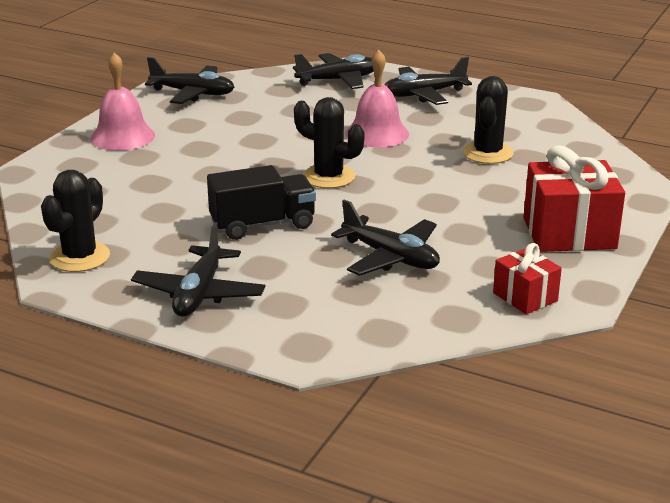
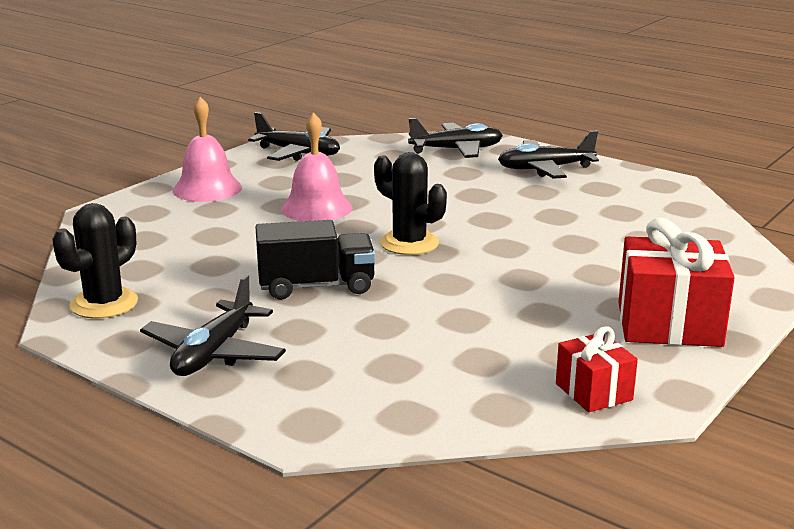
camera: 10 degrees right, 5 degrees down
(377, 133) = (479, 204): pink bell -> pink bell (316, 208)
(390, 257) = (447, 333): black plane -> none
(487, 153) = (598, 232): black cactus -> none

